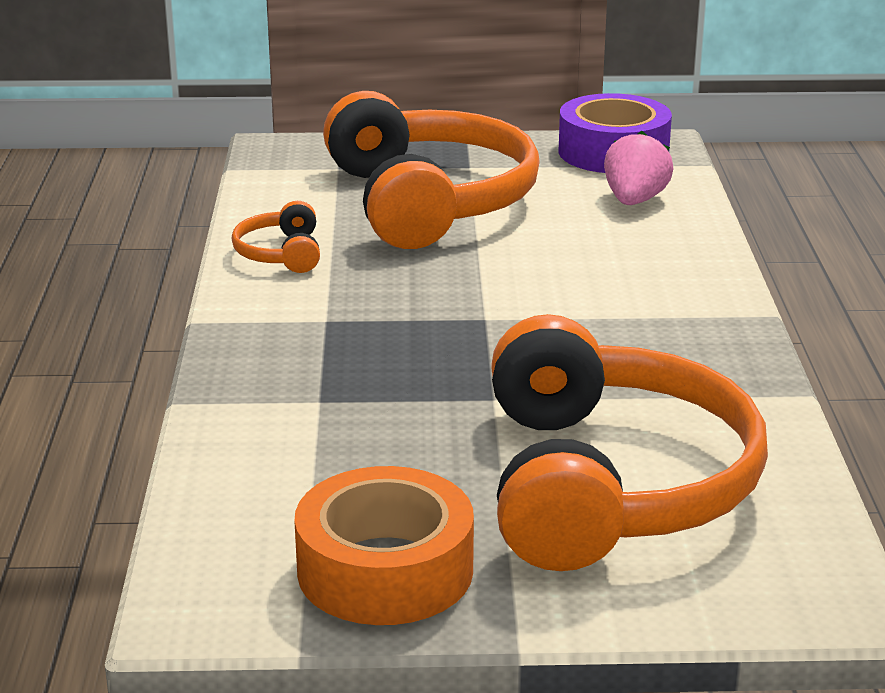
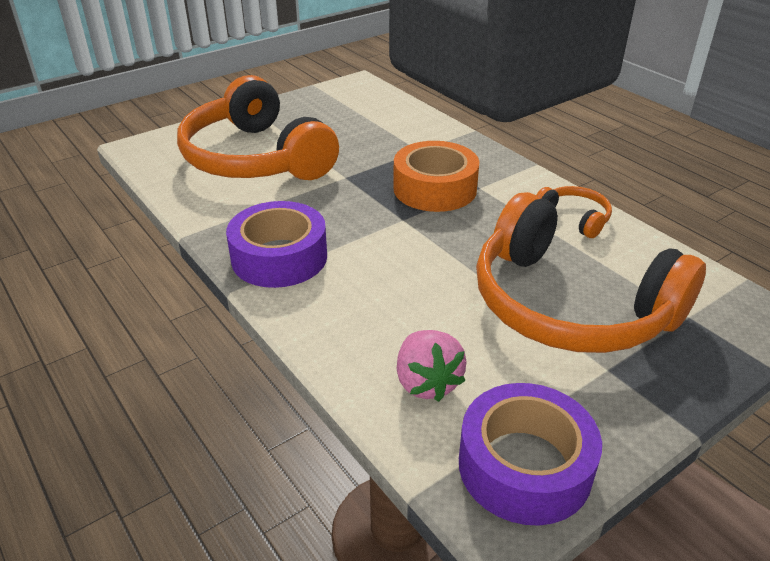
camera: 145 degrees right, 10 degrees up
(385, 570) = (312, 107): orange tape -> orange tape (435, 188)
(691, 328) = (279, 257): none -> purple tape

